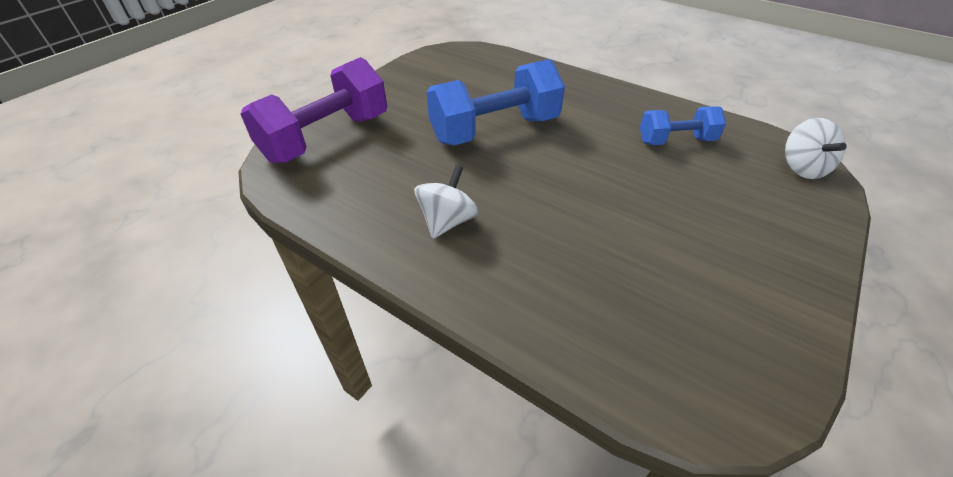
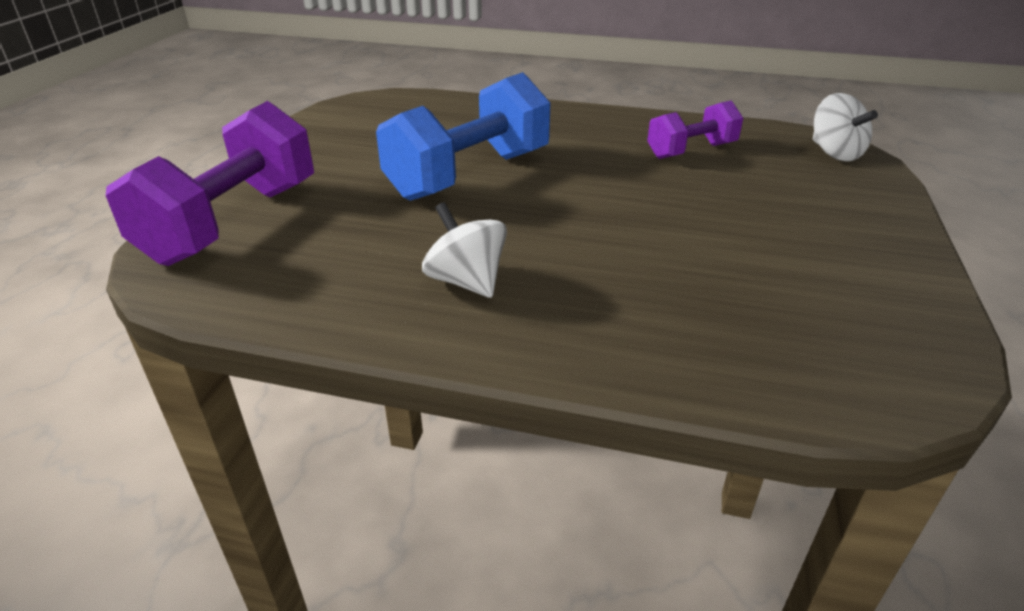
camera: 20 degrees left, 10 degrees down
(447, 221) = (466, 281): white spinning top -> white spinning top turned 45 degrees counterclockwise
(676, 141) = (691, 151): blue dumbbell -> purple dumbbell

